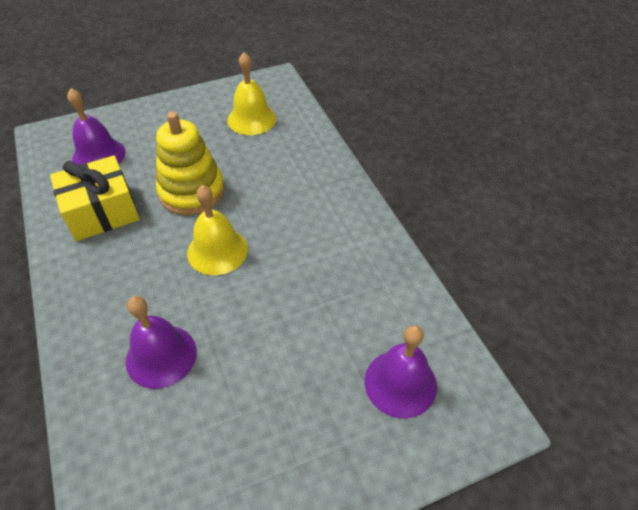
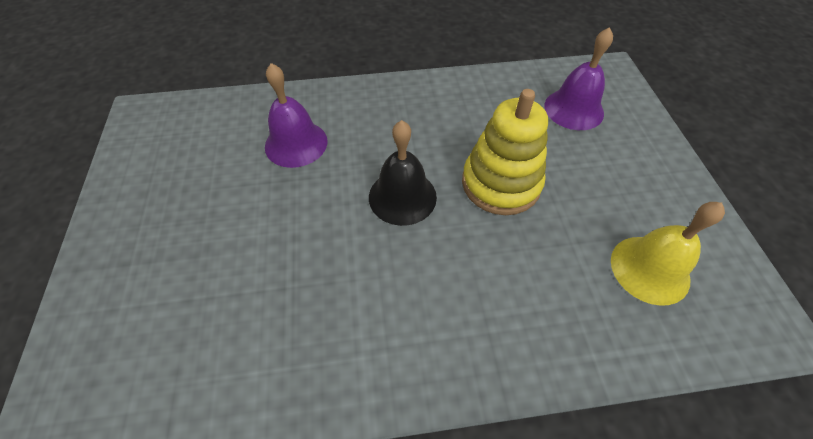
camera: 105 degrees right, 5 degrees up
(102, 211) = (484, 110): yellow gift -> none
(217, 250) = (402, 197): yellow bell -> black bell
(400, 383) = (151, 338): purple bell -> none

